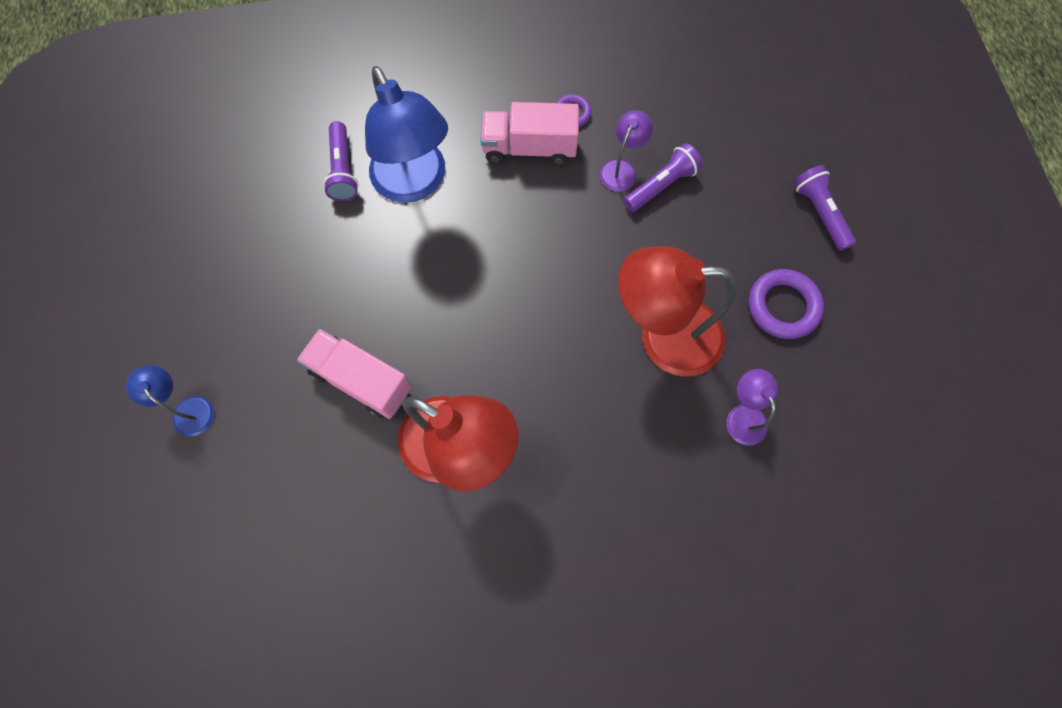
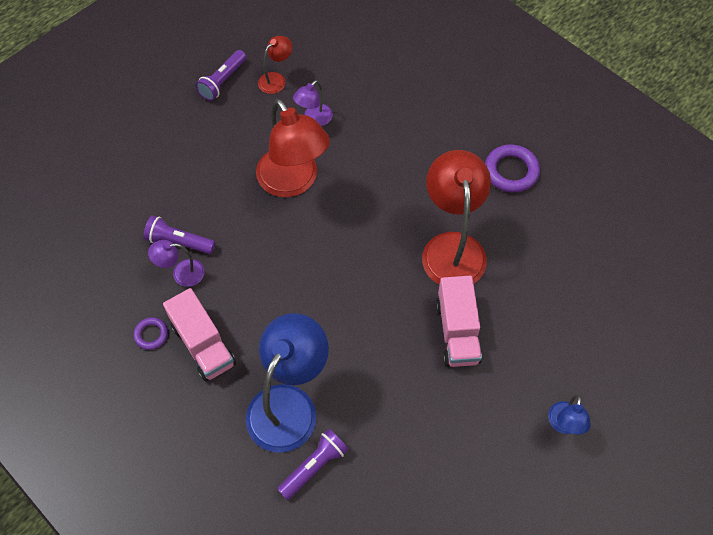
camera: 125 degrees left, 10 degrees down
(783, 306) = (226, 132): purple ring -> purple ring (511, 171)
(819, 213) = (140, 143): purple flashlight -> purple flashlight (223, 81)
(835, 410) = (276, 79): none -> red lamp

